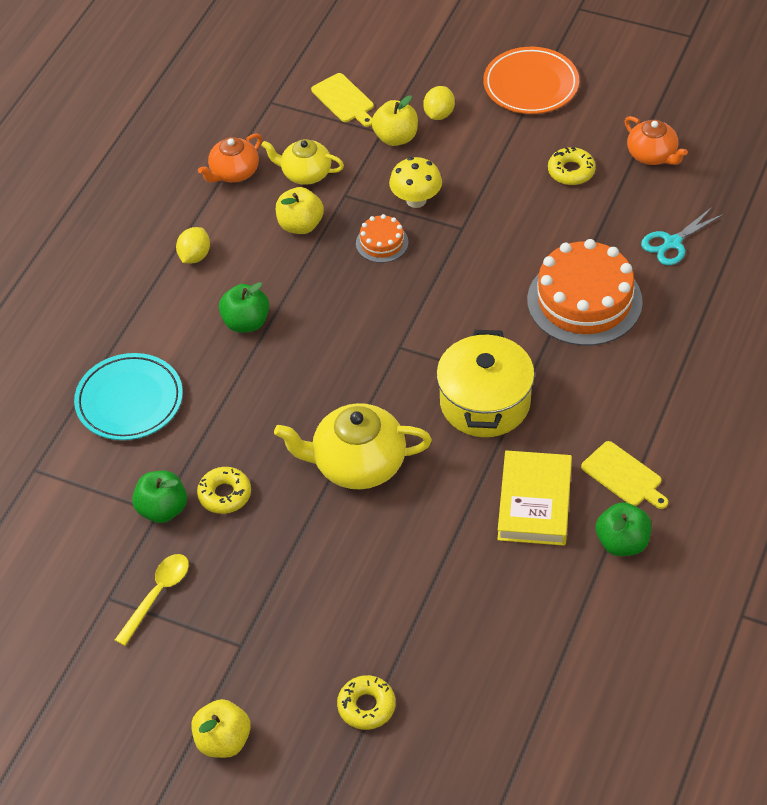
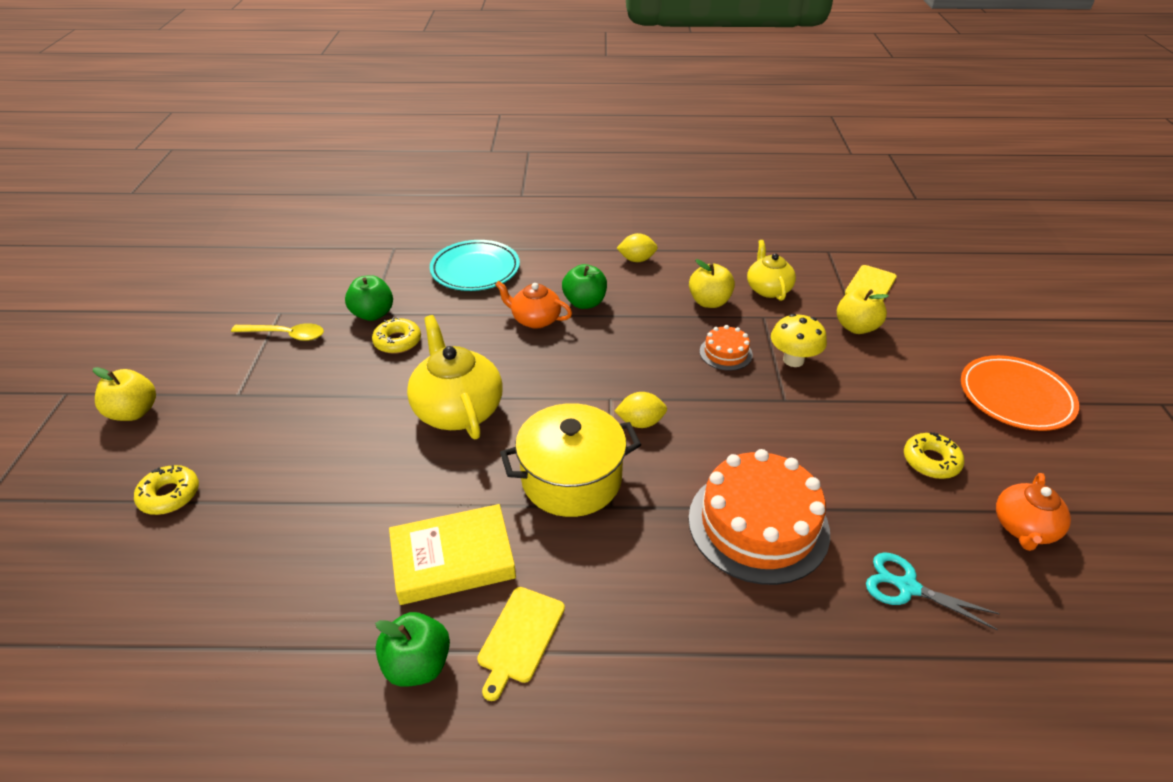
camera: 65 degrees right, 10 degrees down
(234, 172) = (737, 254): orange teapot -> orange teapot (535, 319)
(439, 114) = (911, 345): yellow lemon -> yellow lemon (640, 422)

